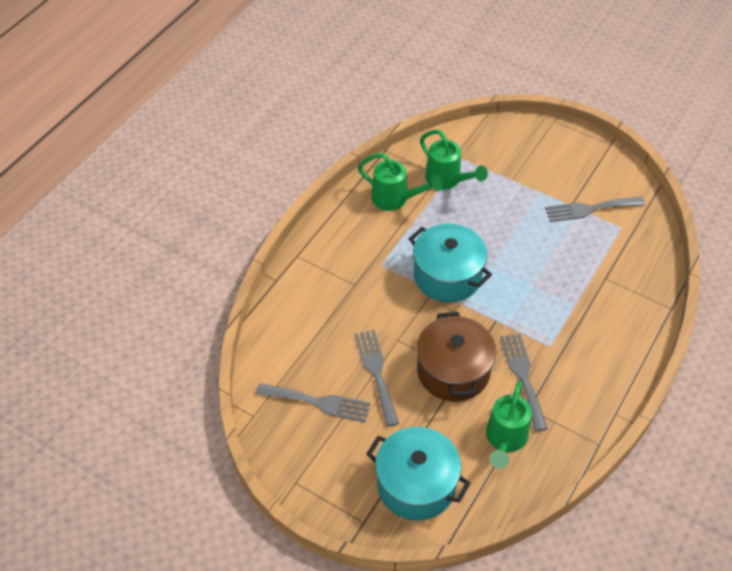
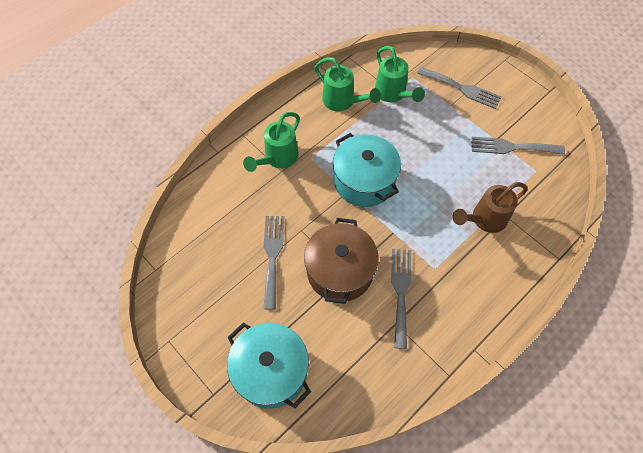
camera: 15 degrees right, 10 degrees up
(318, 402) = (214, 271): grey fork -> grey fork (462, 89)
(504, 440) = (364, 349): green watering can -> green watering can (277, 159)
(584, 287) = (484, 220): none -> brown watering can

